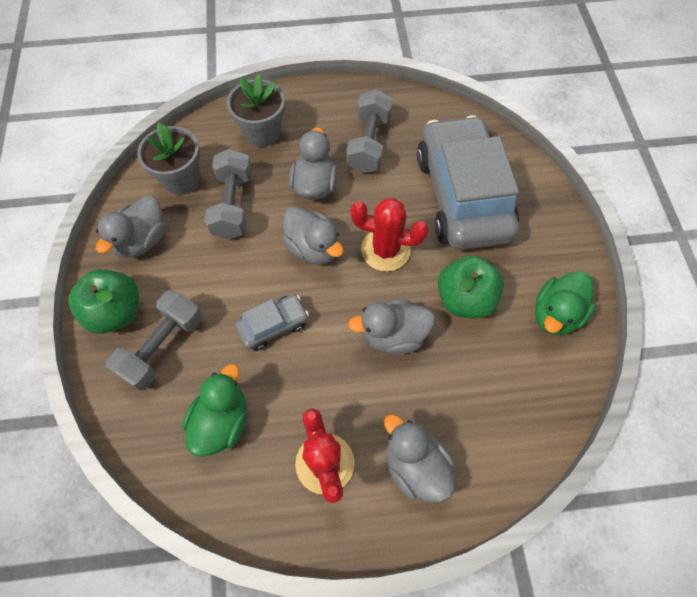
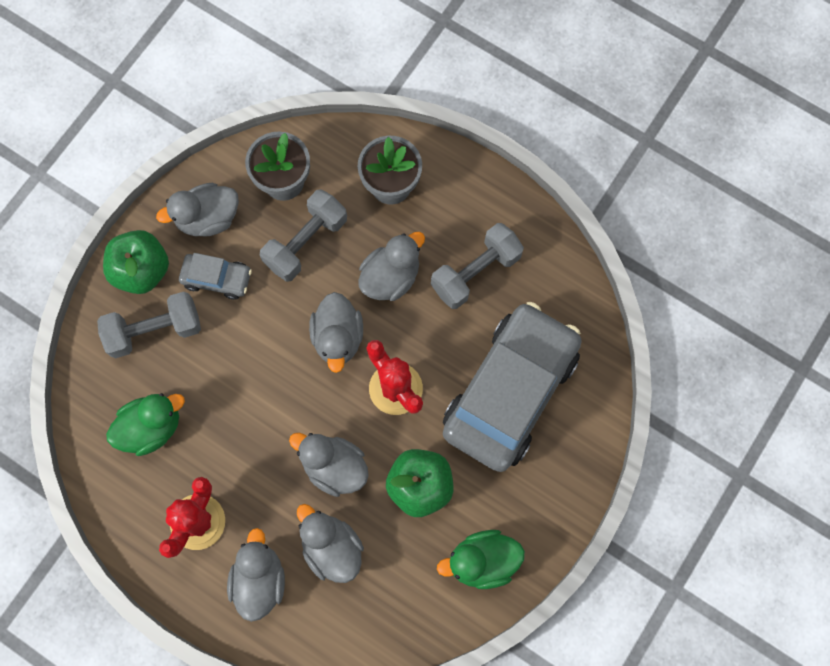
camera: 40 degrees right, 10 degrees up
(273, 325) = (249, 381): grey car -> grey car (217, 279)
(446, 394) = (331, 548): none -> grey duck

